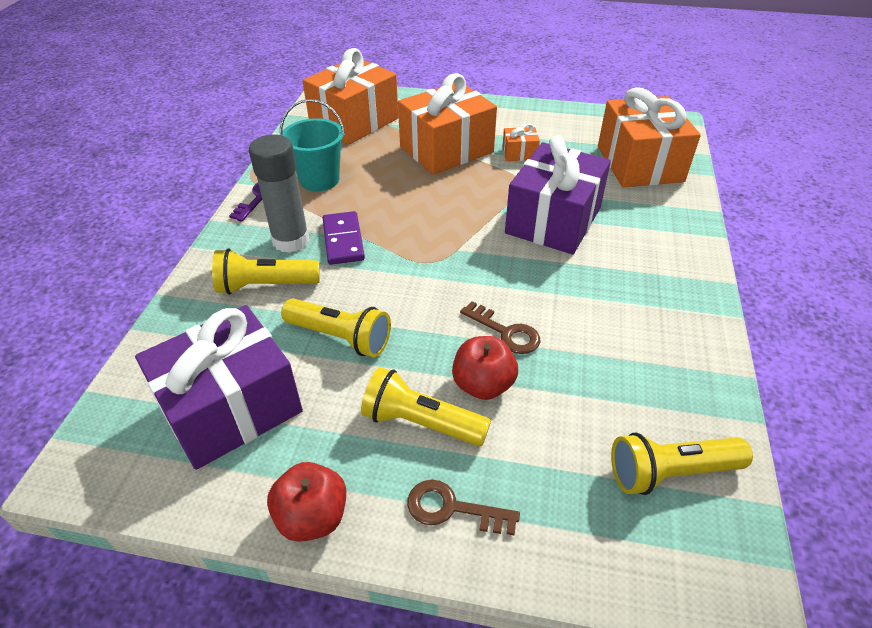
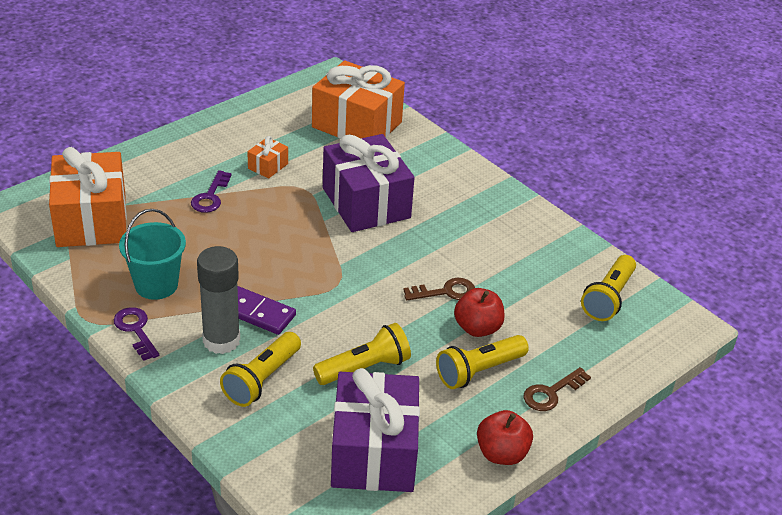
camera: 55 degrees left, 5 degrees down
(446, 149) = (210, 196): orange gift -> purple key

